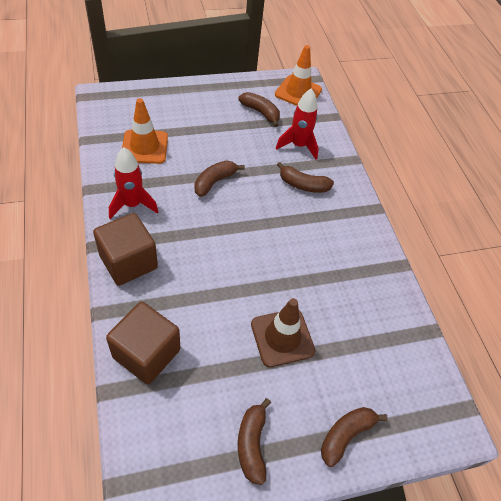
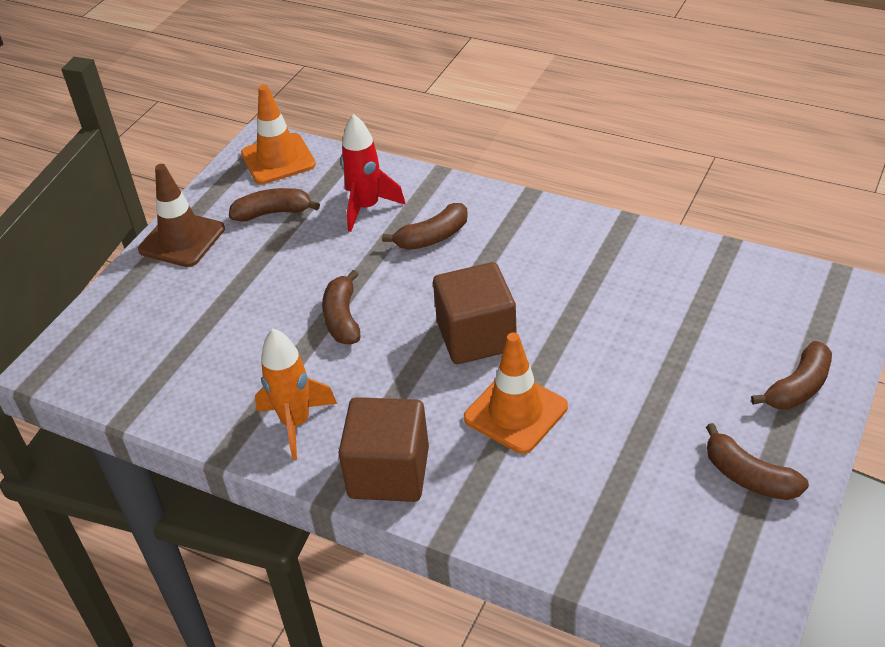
camera: 40 degrees left, 10 degrees down
(132, 205) = (296, 423): red rocket -> orange rocket
(144, 147) = (206, 361): orange traffic cone -> orange traffic cone (515, 412)
(146, 353) = (547, 520): brown cube -> brown cube (476, 337)
(282, 337) = (633, 375): brown traffic cone -> brown traffic cone (182, 239)
(345, 435) = (798, 387): brown banana -> brown banana turned 135 degrees counterclockwise

